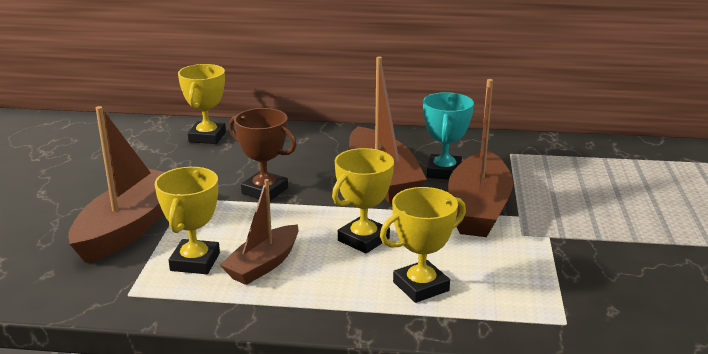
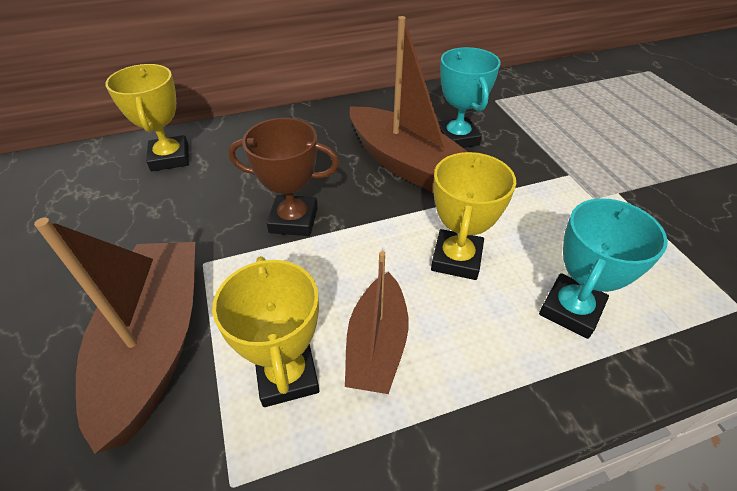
camera: 25 degrees left, 20 degrees up
(421, 286) = (570, 309): yellow trophy -> turquoise trophy
(478, 209) = (528, 177): brown boat -> none

